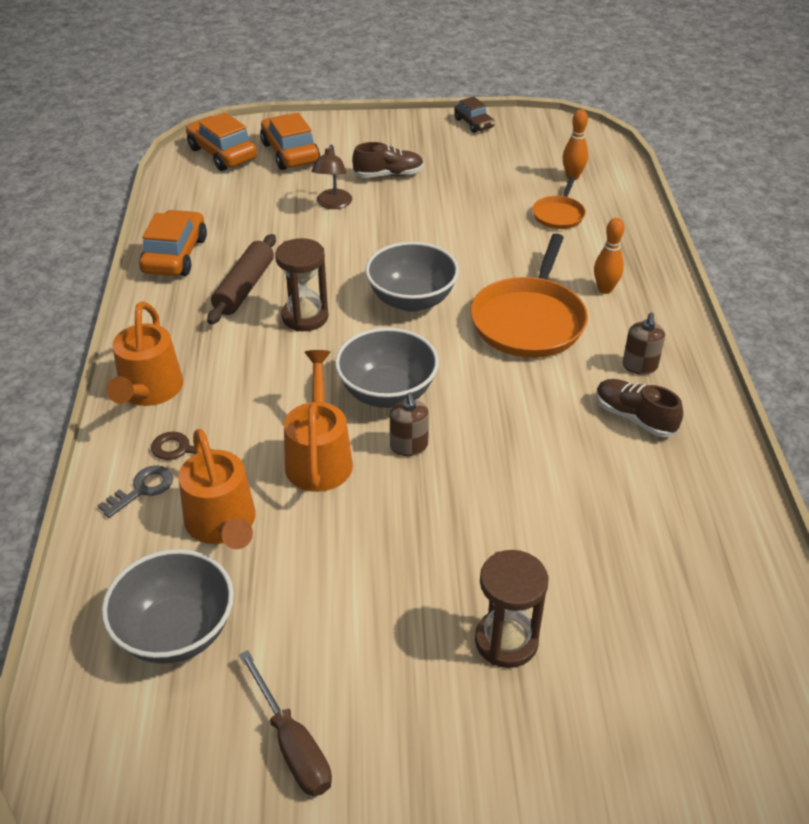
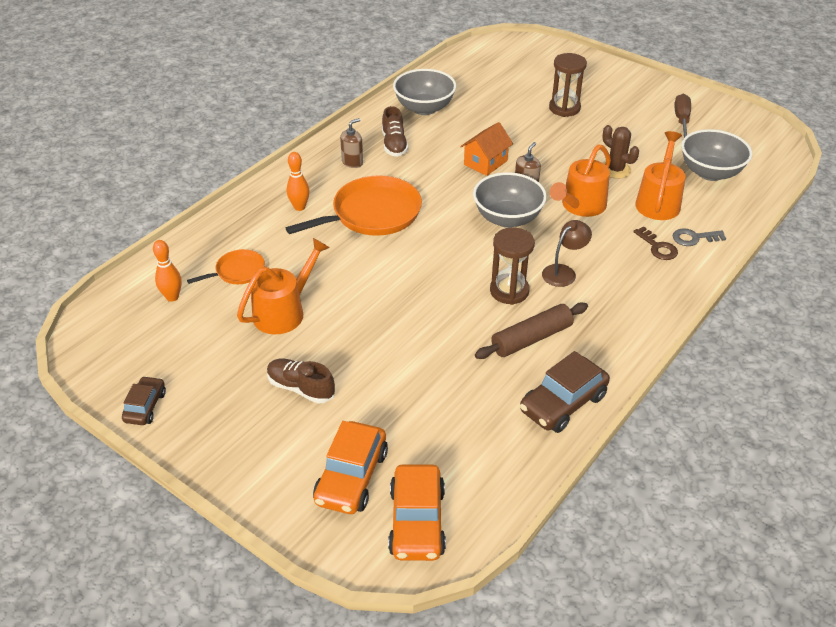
camera: 140 degrees left, 0 degrees up
(149, 391) = (657, 293): orange watering can -> orange watering can (284, 311)
(175, 255) = (563, 403): orange car -> brown car
(321, 548) = (615, 170): none -> brown cactus
(333, 204) = (384, 383): brown lamp -> brown lamp (563, 272)
(411, 300) = (425, 265): grey bowl -> grey bowl (424, 108)
(497, 456) = (485, 163): none -> orange house

